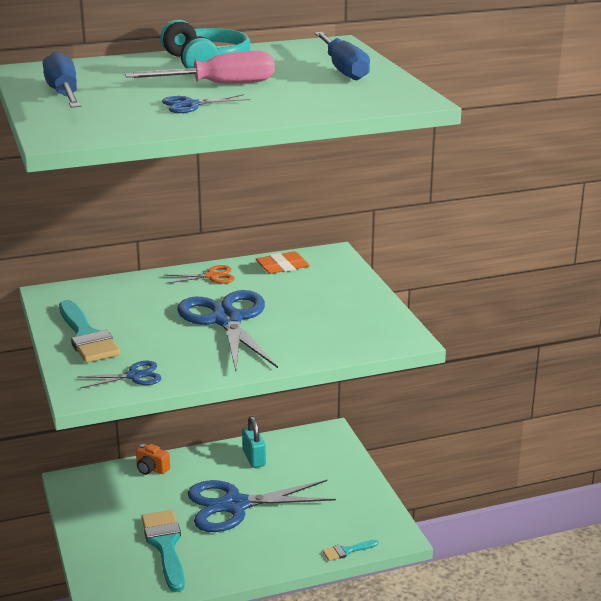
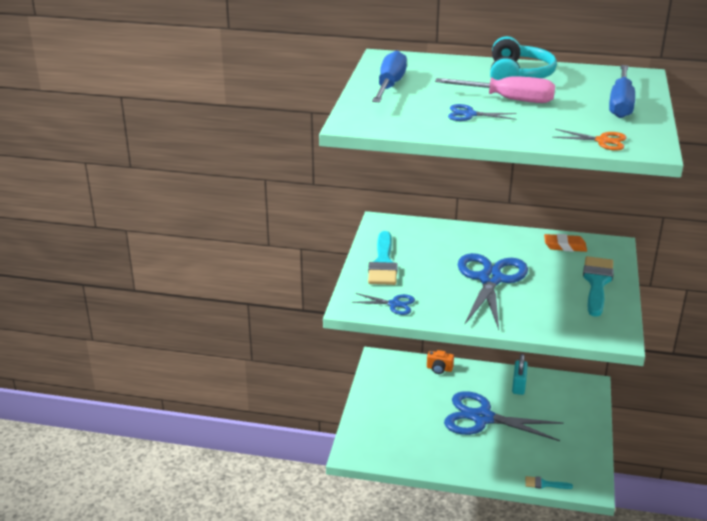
camera: 30 degrees right, 5 degrees up
(151, 469) = (439, 369): orange camera -> orange camera turned 45 degrees counterclockwise
(165, 546) = (415, 430): turquoise brush -> turquoise brush (597, 283)
(211, 276) = (504, 239): orange scissors -> orange scissors (602, 141)

